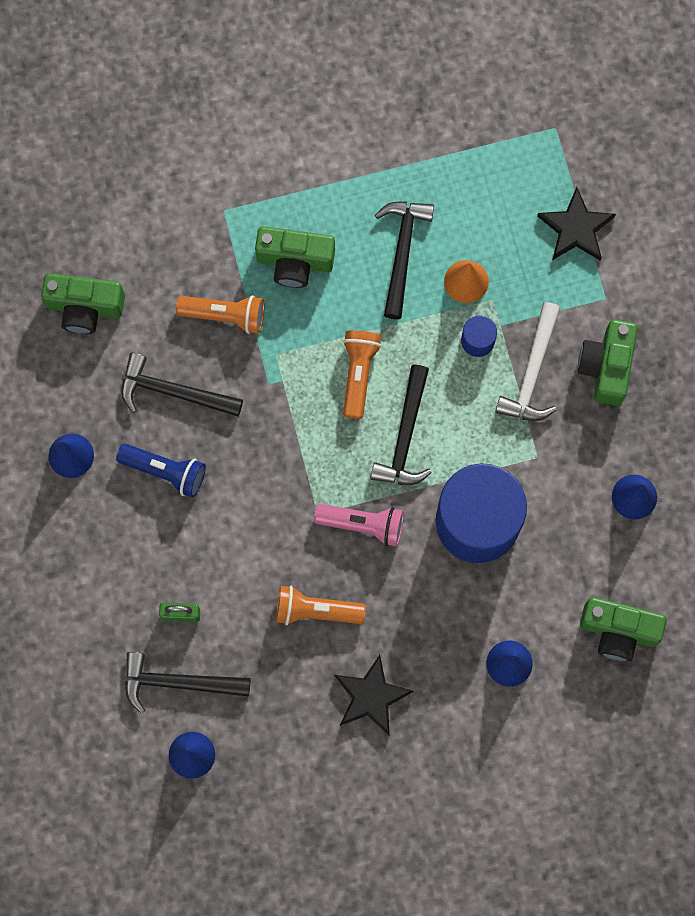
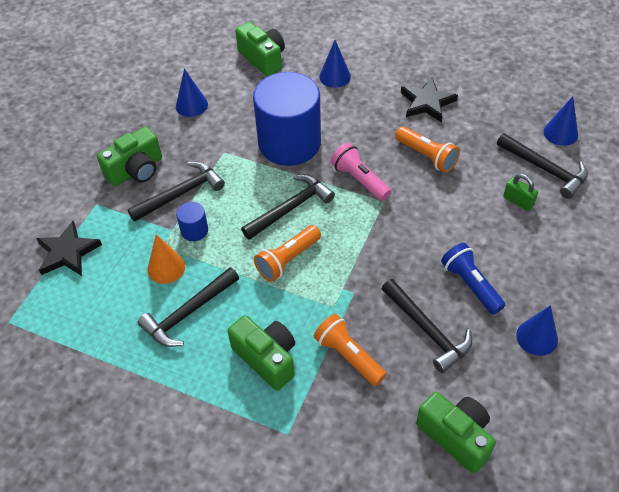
camera: 140 degrees left, 25 degrees down
(532, 372) = (181, 194): white hammer -> black hammer

